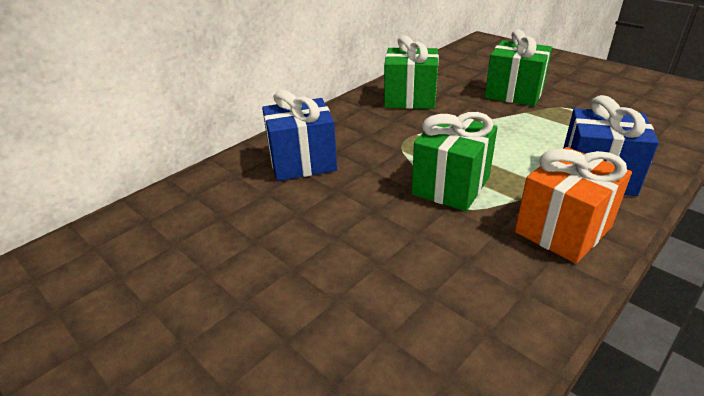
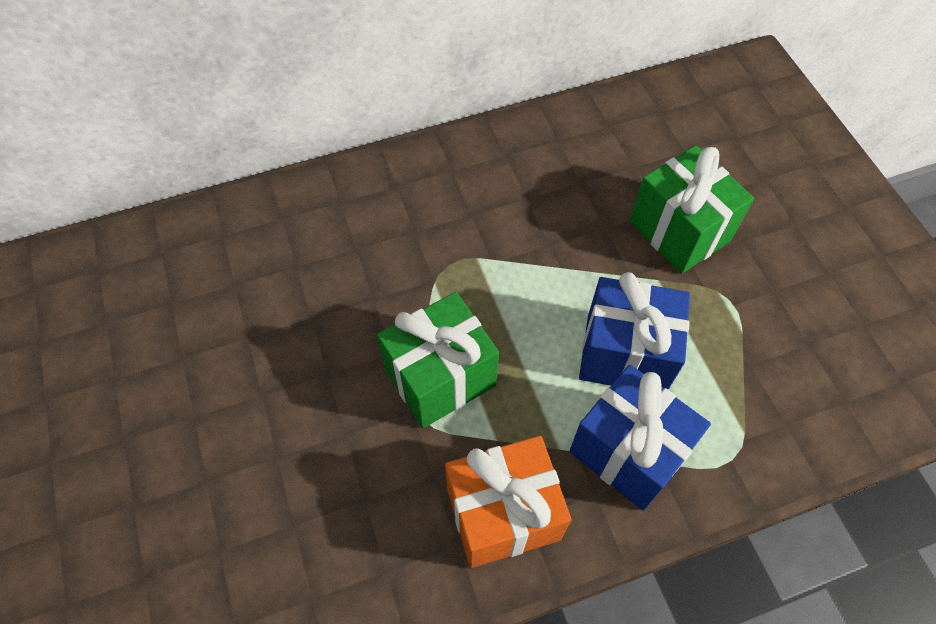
camera: 25 degrees right, 25 degrees up
(302, 162) = (305, 248): blue gift -> blue gift (625, 354)
(410, 99) = (525, 177): green gift -> none

